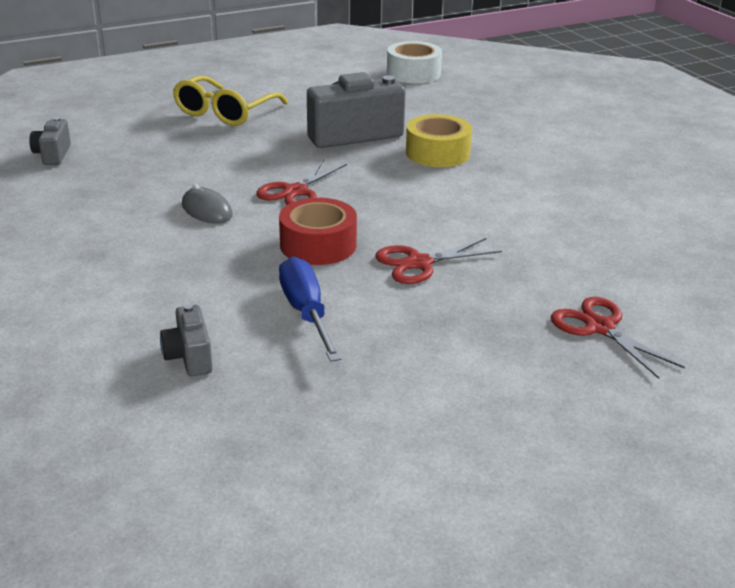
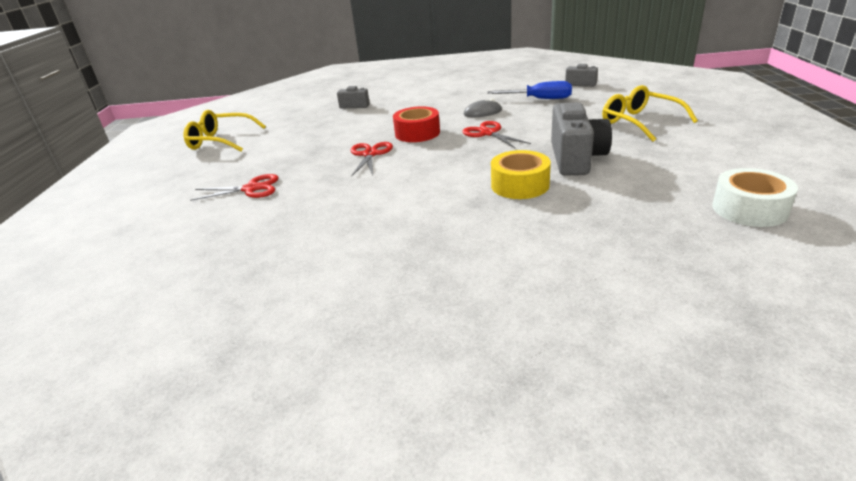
camera: 120 degrees right, 0 degrees up
(306, 313) = (358, 126): blue screwdriver -> blue screwdriver (539, 99)
(468, 478) = (220, 141): none -> yellow glasses

